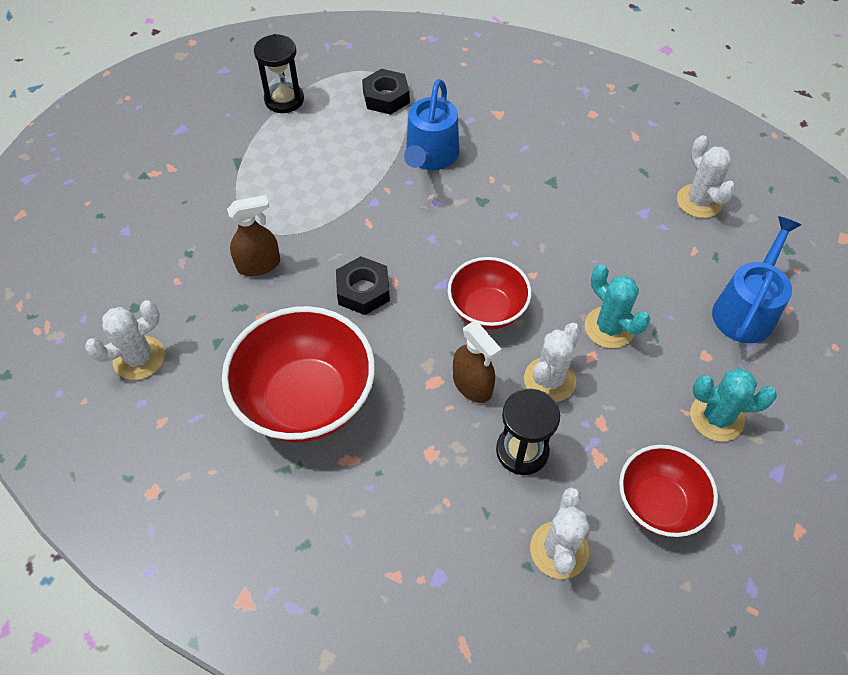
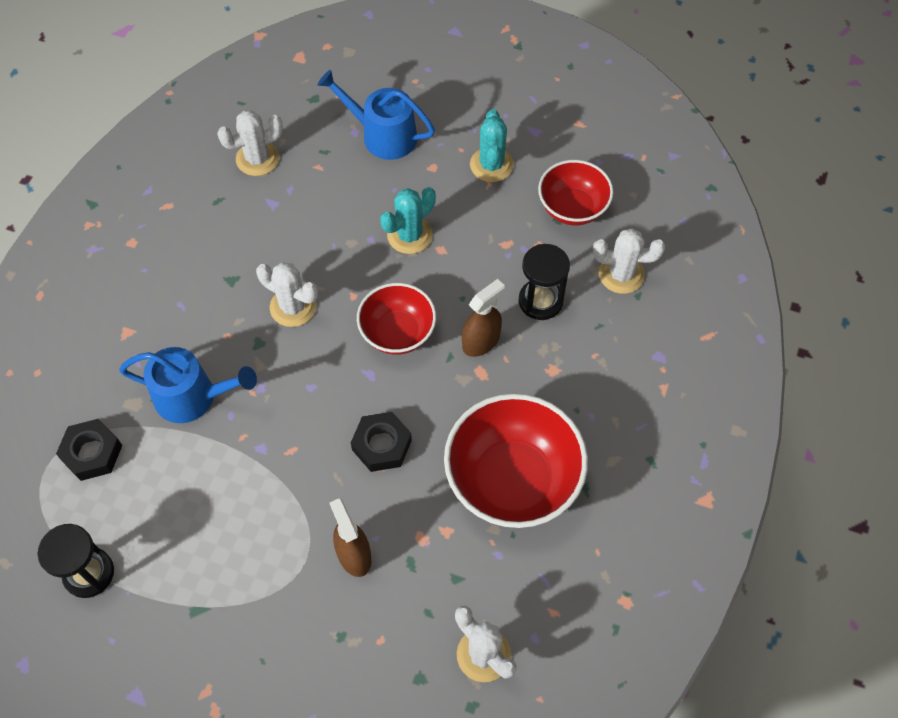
camera: 95 degrees left, 5 degrees up
(549, 380) = (469, 281): white cactus -> white cactus (293, 307)

